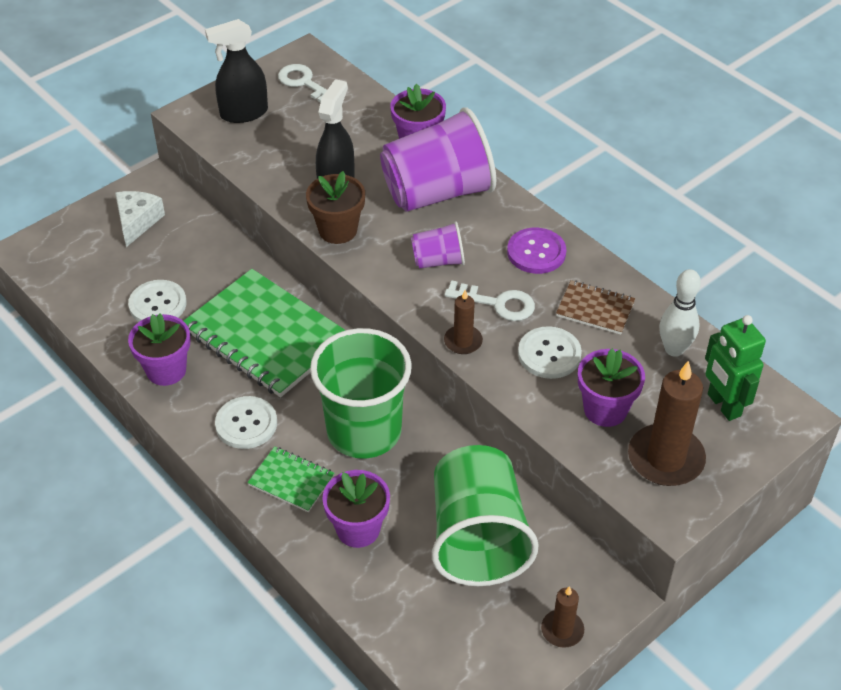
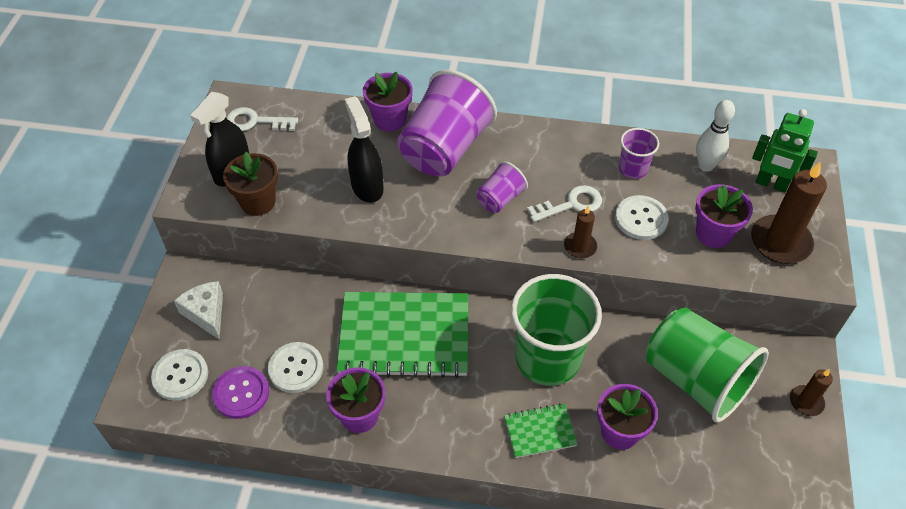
camera: 40 degrees left, 5 degrees up
(246, 424) = (463, 413): white button -> white button (180, 375)
(338, 230) = (406, 220): brown flower pot -> brown flower pot (258, 202)
(536, 252) = (555, 152): purple button -> purple button (241, 393)
(595, 309) = (633, 169): brown notebook -> purple cup

